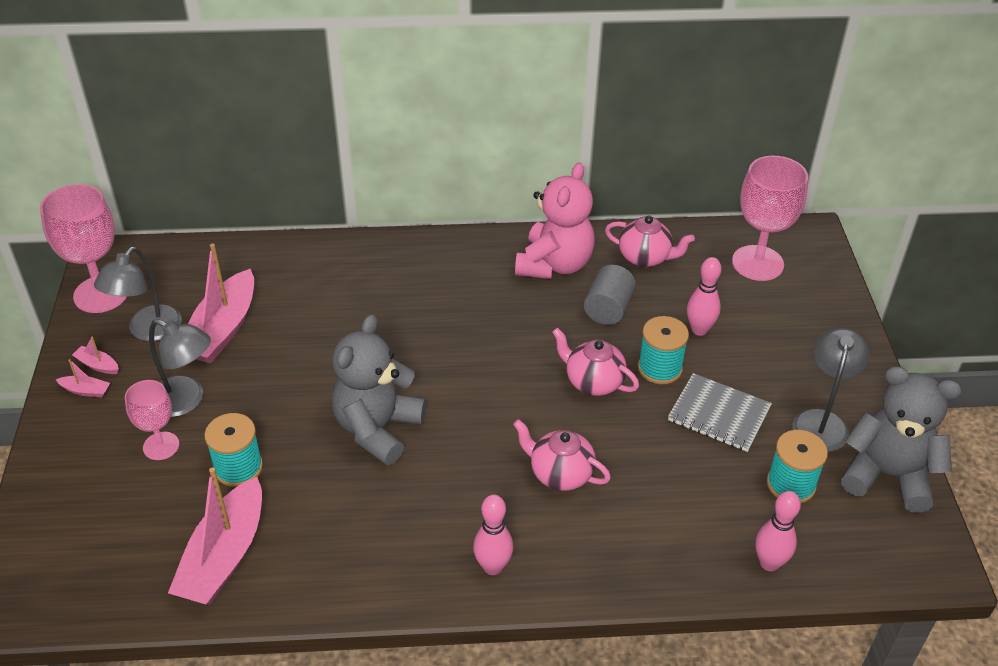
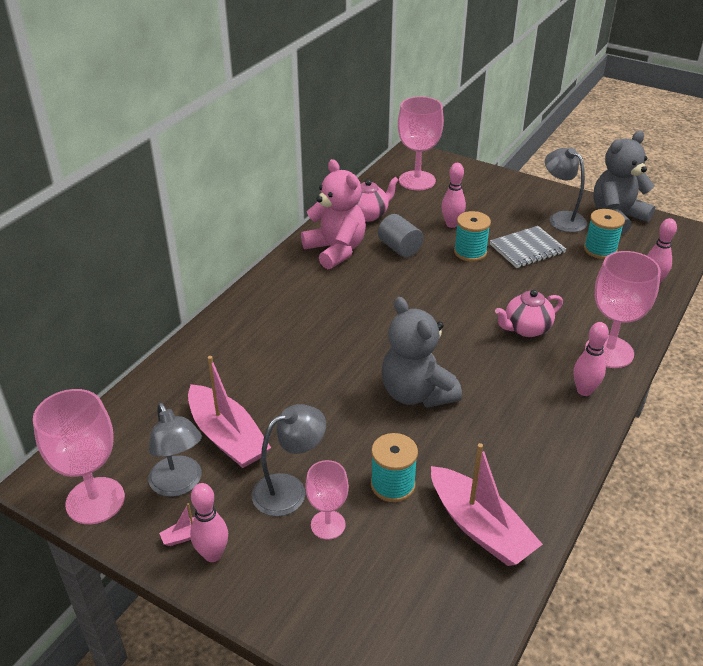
camera: 55 degrees left, 5 degrees down
(86, 391) = (213, 554): pink boat -> pink bowling pin
(584, 566) = (609, 352): none -> pink goblet
(593, 382) = (458, 282): pink teapot -> none

